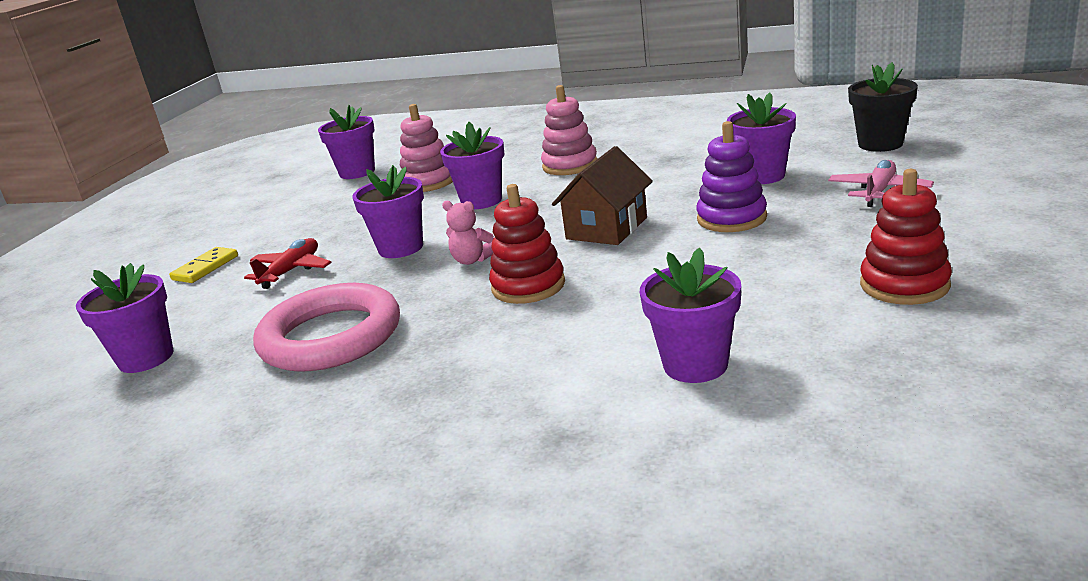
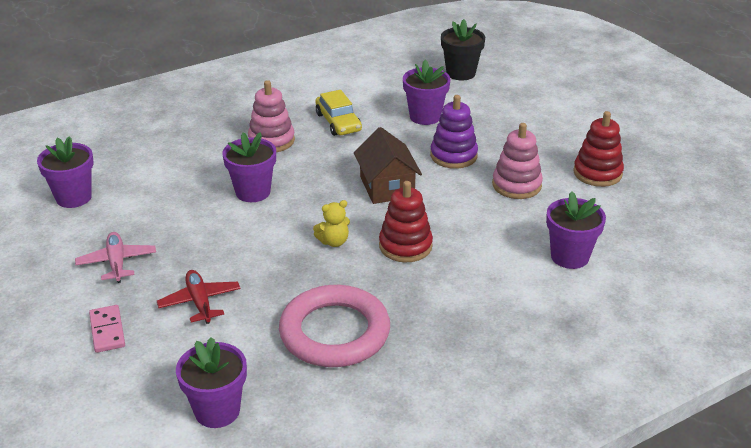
camera: 50 degrees left, 10 degrees up
(205, 268) = (107, 331): yellow domino -> pink domino
(401, 248) = (259, 251): purple flower pot -> none
(428, 182) = (171, 188): pink stacking toy -> pink stacking toy (516, 185)
(472, 260) = (333, 241): pink teddy bear -> yellow teddy bear
(658, 163) = (338, 122): none -> yellow car
(879, 191) = (507, 112): pink plane -> pink plane (117, 262)

